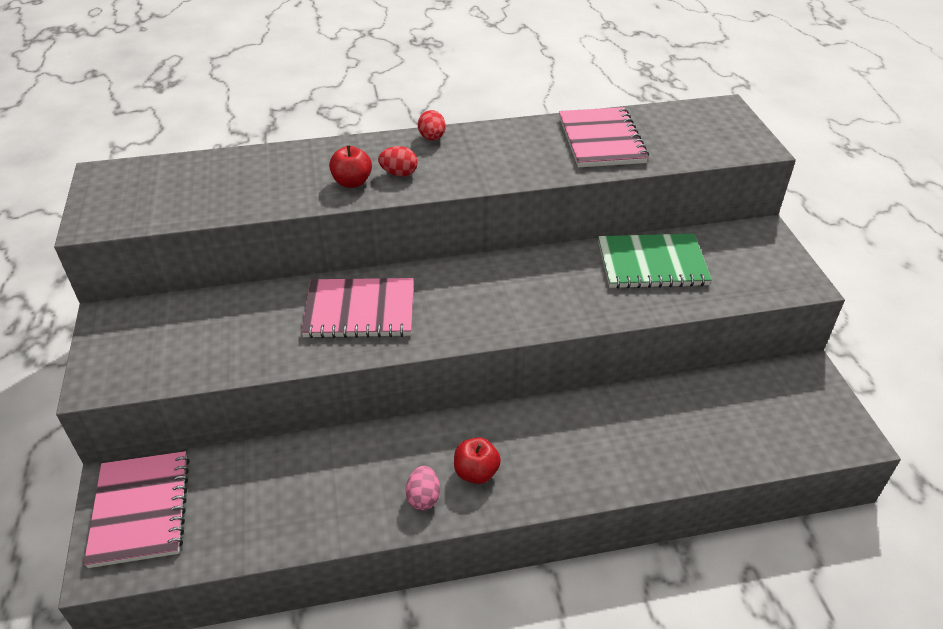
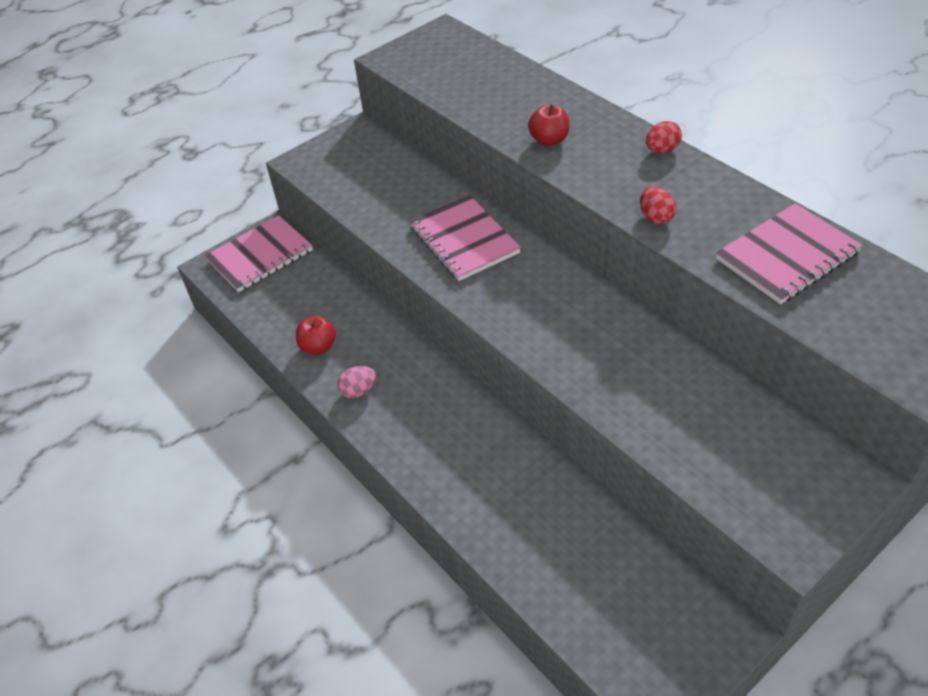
camera: 65 degrees right, 5 degrees up
(399, 174) = (587, 158): red egg -> red egg (655, 217)
(476, 472) = (403, 411): red apple -> red apple (318, 347)
(652, 264) = (700, 400): green notebook -> none

